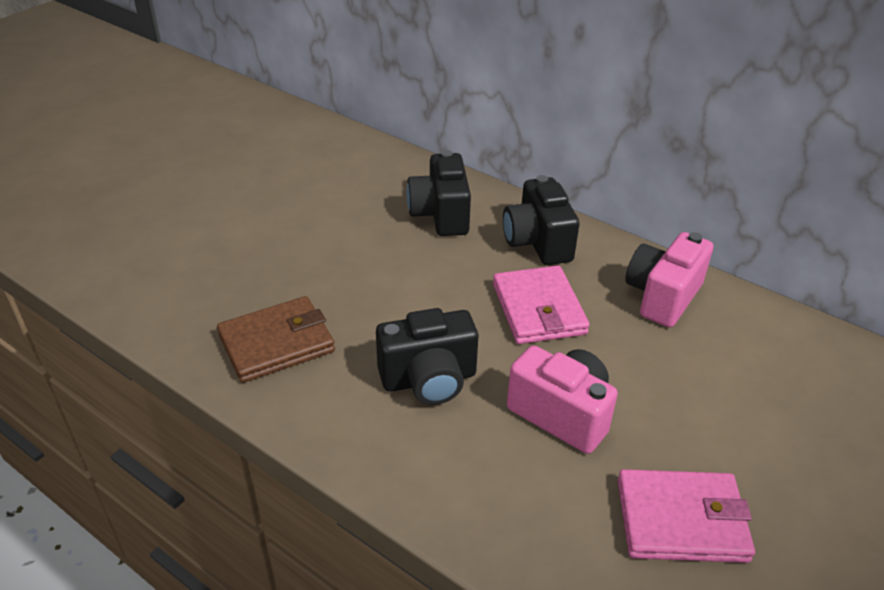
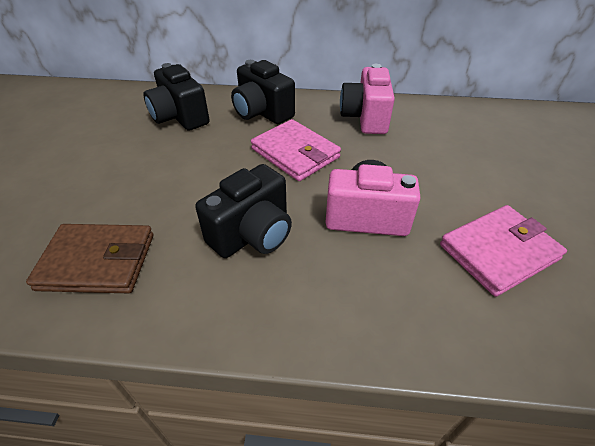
camera: 30 degrees left, 5 degrees up
(276, 343) = (97, 261): brown wallet -> brown wallet turned 60 degrees clockwise

